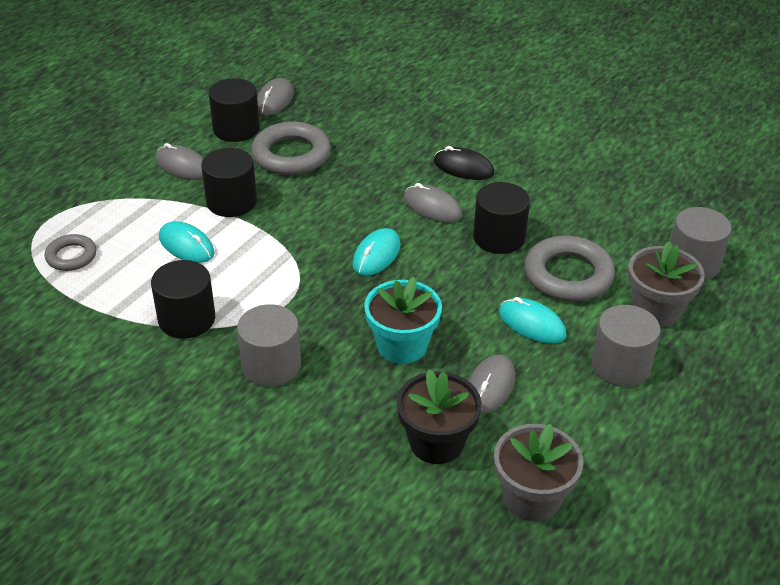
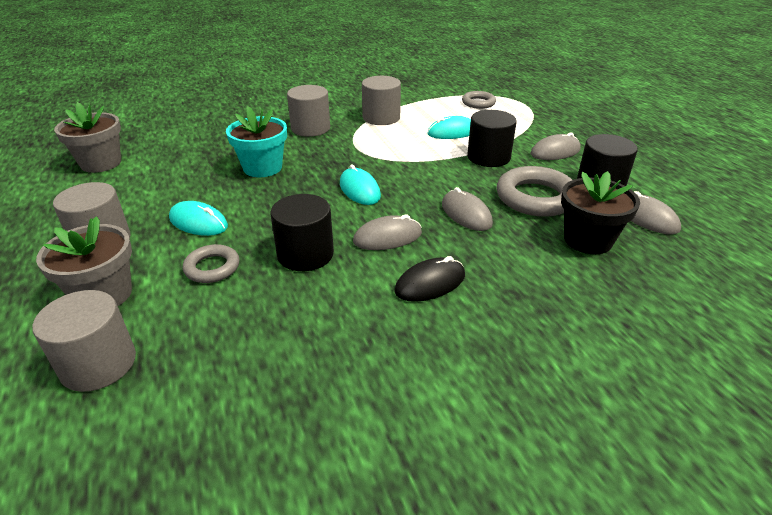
camera: 125 degrees right, 5 degrees down
(187, 319) = (381, 118): black cylinder -> grey cylinder
(436, 442) = (181, 152): black flower pot -> black flower pot (588, 240)
(490, 387) = (182, 182): grey mouse -> grey mouse (466, 214)
(532, 324) = (198, 222): turquoise mouse -> turquoise mouse turned 45 degrees clockwise
(568, 275) = (212, 268): grey ring -> grey ring, size x0.57

